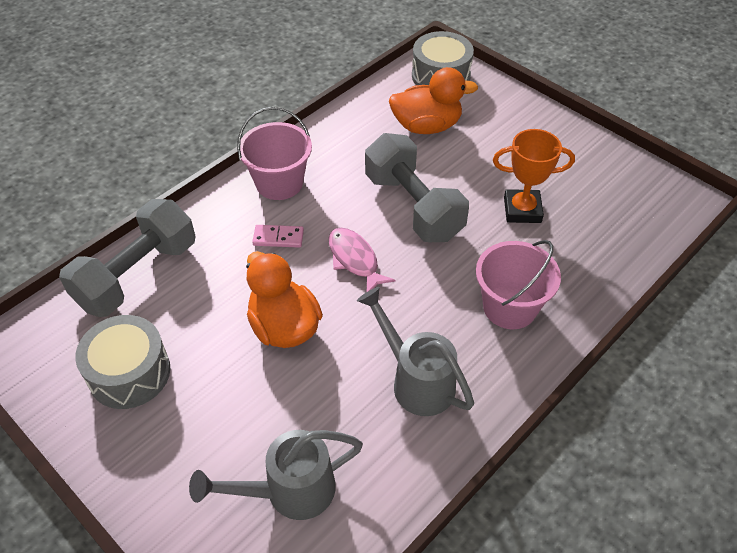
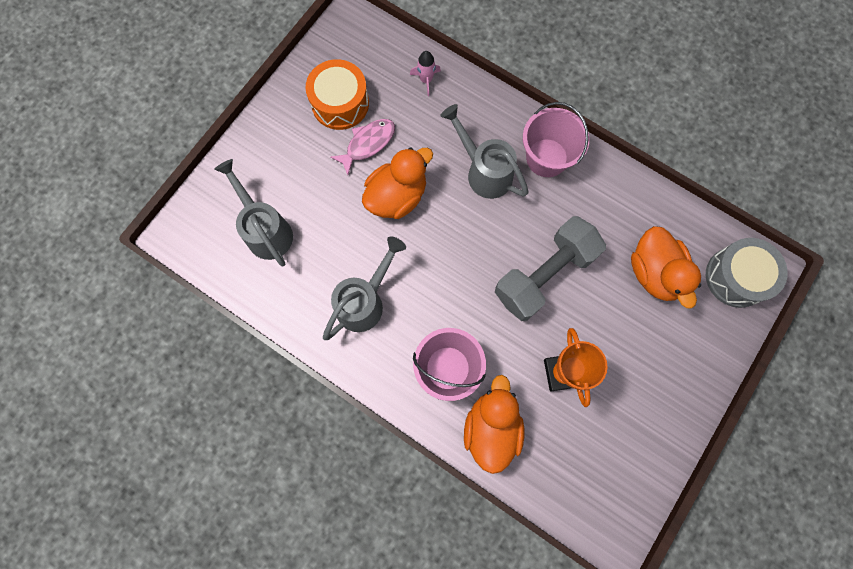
camera: 80 degrees right, 25 degrees up
(129, 373) = (340, 103): grey drum -> orange drum
(137, 275) = (426, 80): grey dumbbell -> pink rocket
(278, 238) = (484, 171): pink domino -> grey watering can
(354, 260) = (473, 236): pink fish -> pink fish (368, 144)
(579, 277) = (491, 427): none -> orange duck

